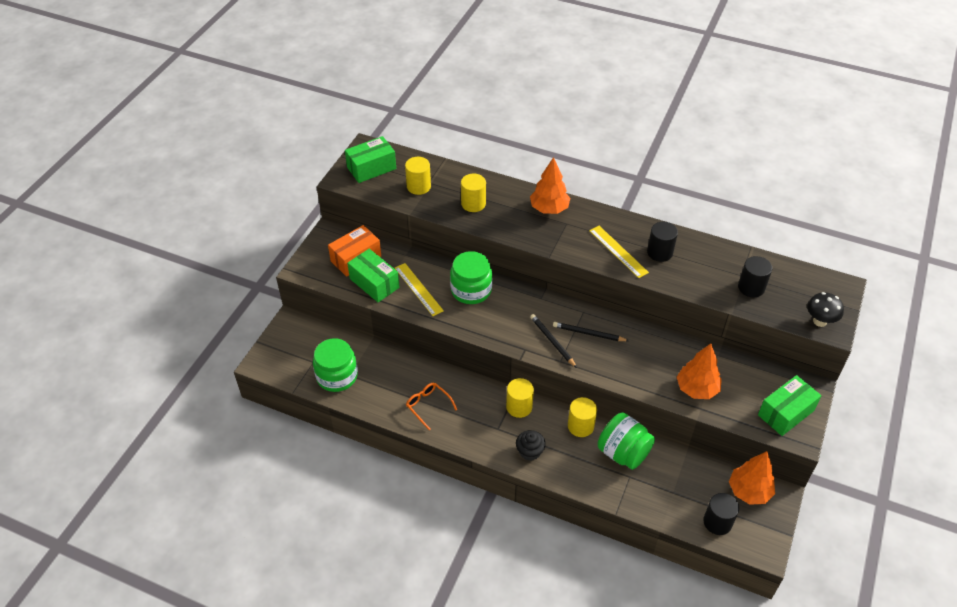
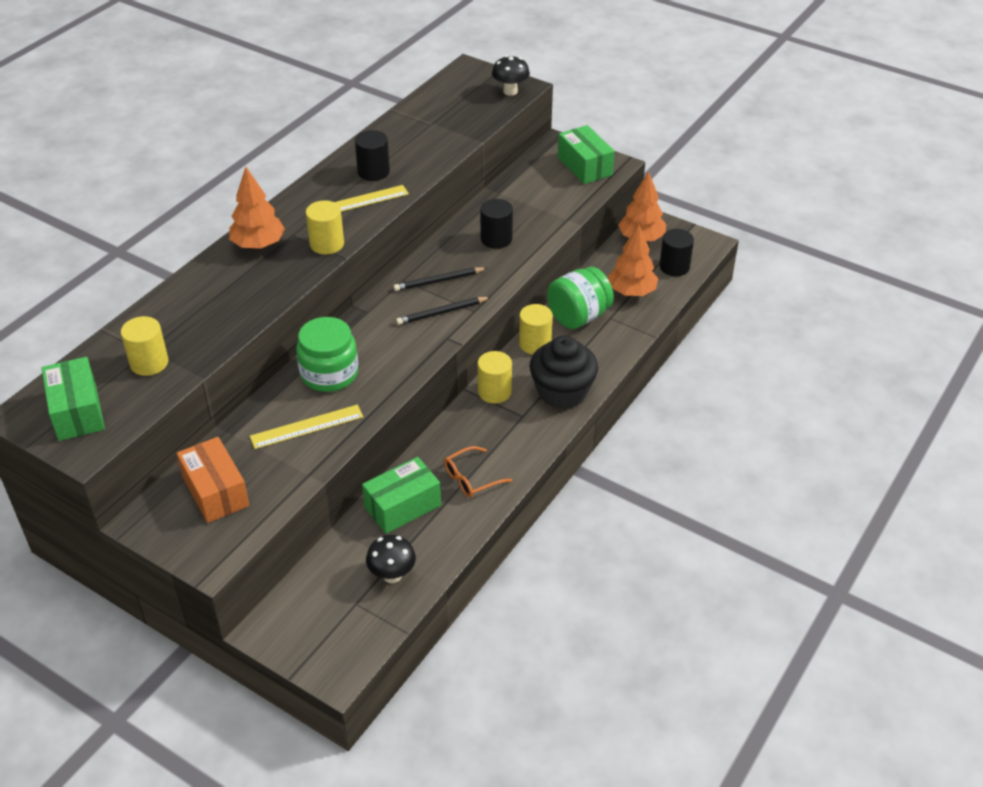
camera: 80 degrees left, 5 degrees down
(337, 376) = (392, 575): green jar -> black mushroom
(374, 283) = (276, 474): green box -> green box (402, 506)
(473, 204) = (214, 312): yellow cylinder -> yellow cylinder (327, 244)
(530, 451) = (562, 392): black cupcake -> black cupcake, size x1.84
(588, 333) = (439, 281): black pencil -> black pencil turned 45 degrees clockwise
(696, 389) = (541, 216): orange tree -> orange tree (631, 292)
(751, 287) = (450, 122): black cylinder -> black cylinder (496, 239)

